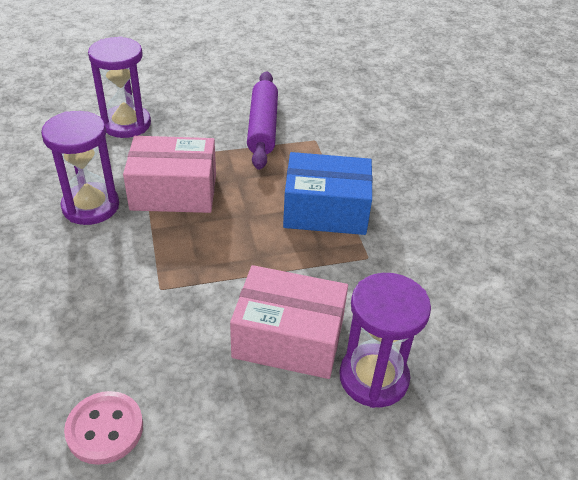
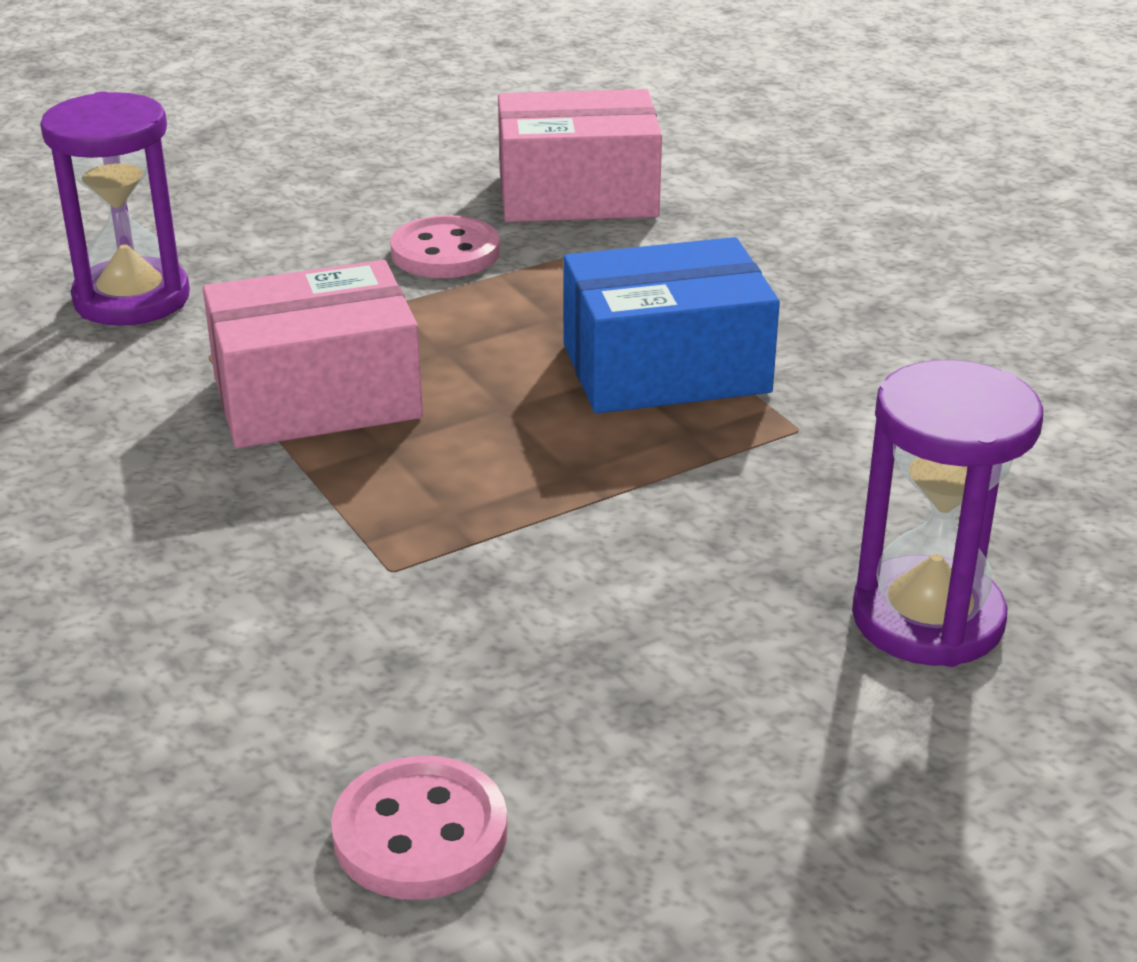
camera: 15 degrees left, 10 degrees down
(91, 206) = (141, 459): purple hourglass -> none
(263, 127) = (445, 252): purple rolling pin -> pink button
(288, 338) = (718, 593): pink box -> pink box (577, 194)

